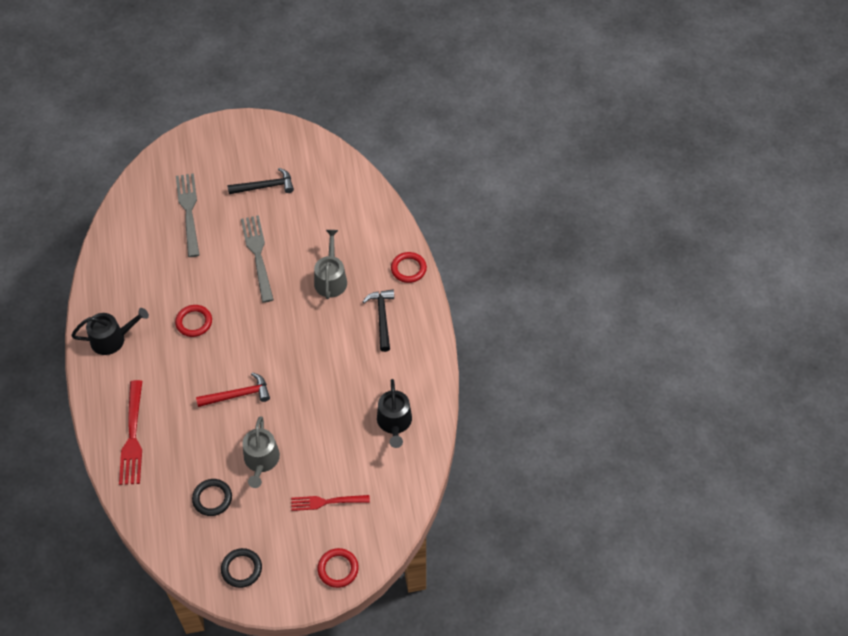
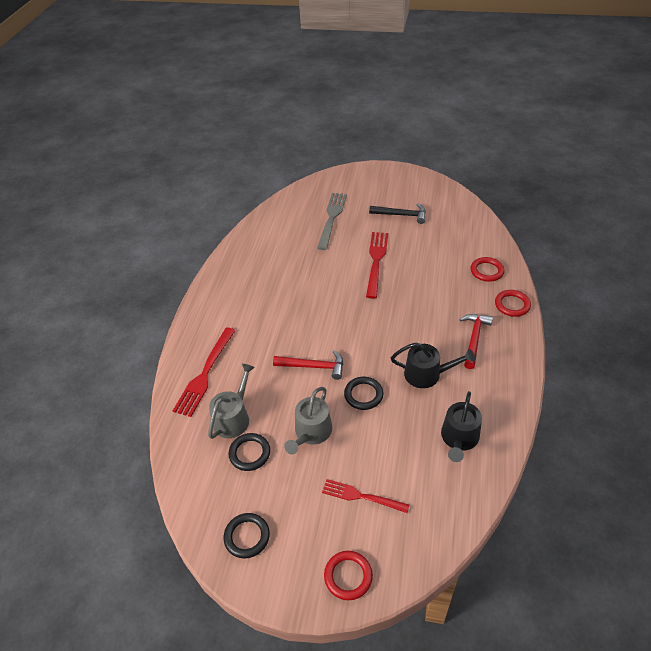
camera: 25 degrees right, 10 degrees down
(112, 339) = (227, 292): black watering can -> black watering can (427, 374)
(194, 322) = (300, 297): red ring -> red ring (486, 271)
(258, 255) = (376, 261): grey fork -> red fork
(296, 408) = (363, 395): none -> black ring
(331, 279) = (435, 295): grey watering can -> grey watering can (233, 418)
(382, 318) = (474, 339): black hammer -> red hammer

